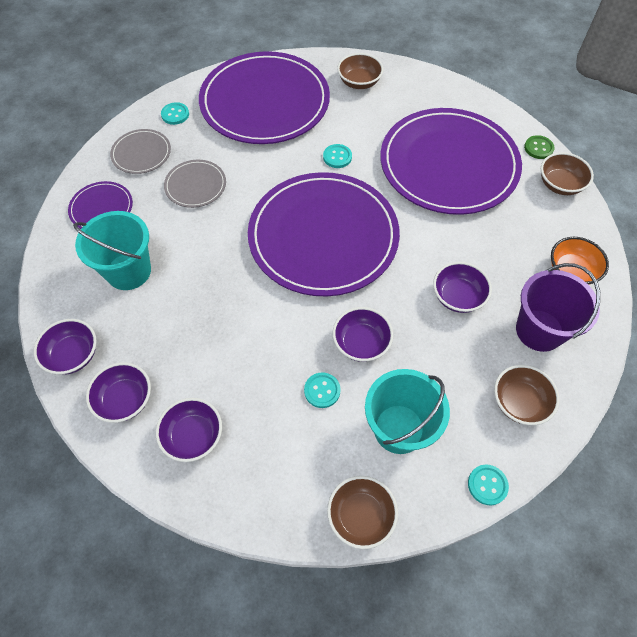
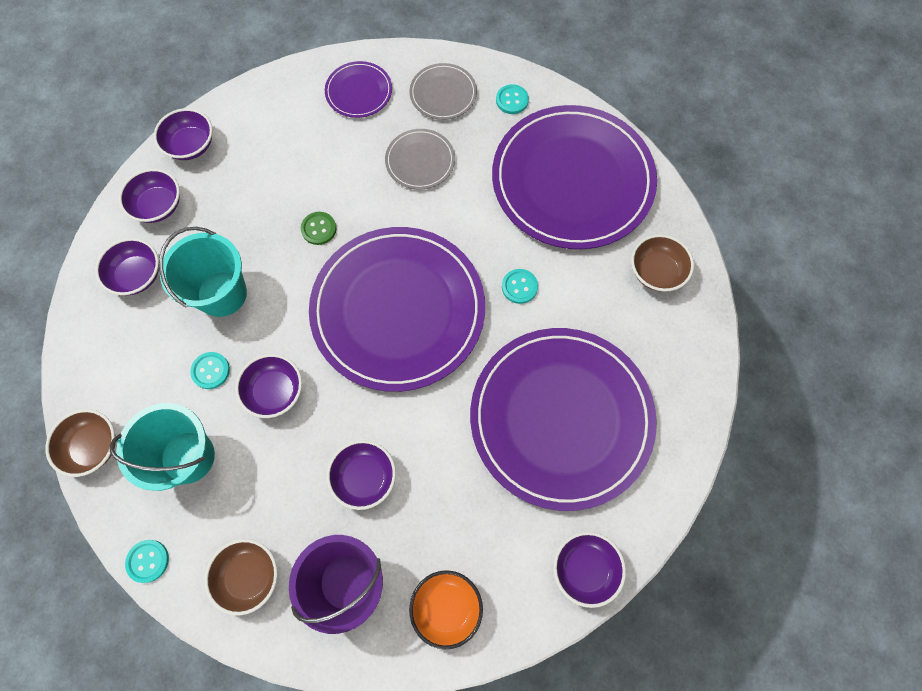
camera: 70 degrees right, 10 degrees up
(128, 271) = (293, 148): turquoise bucket -> turquoise bucket (222, 294)
(538, 148) = (639, 528): green button -> green button (319, 229)
(560, 184) = (585, 569): brown bowl -> purple bowl

